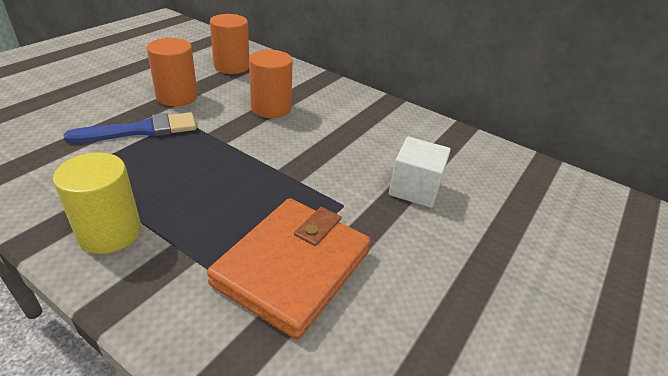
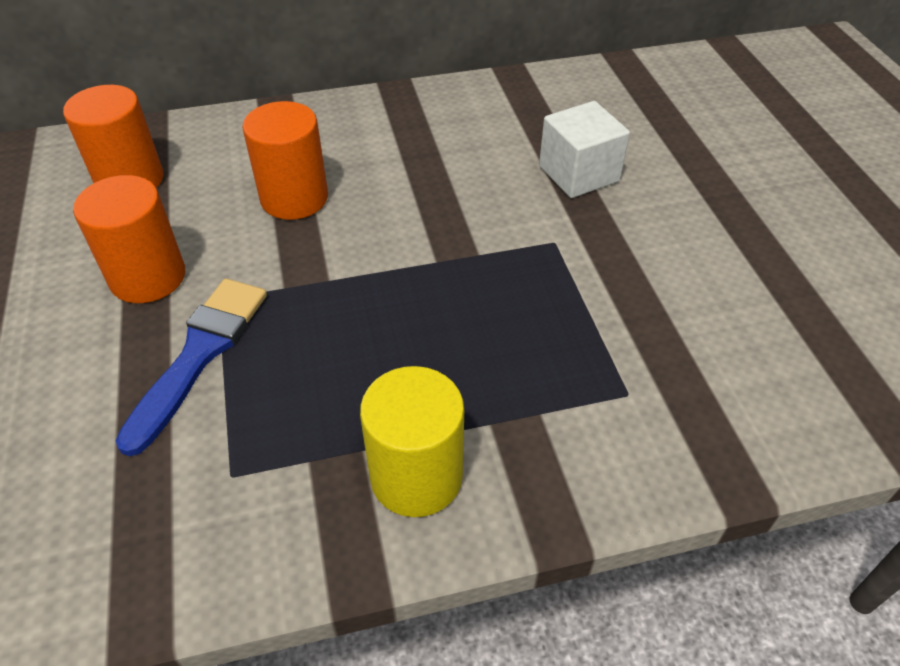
camera: 45 degrees left, 10 degrees up
(292, 267) = (618, 336): orange wallet -> none

